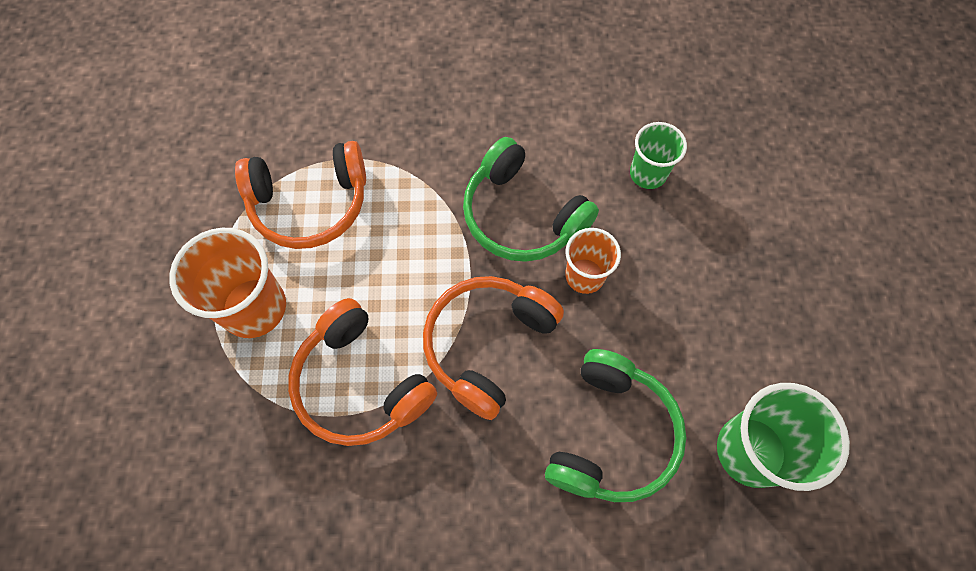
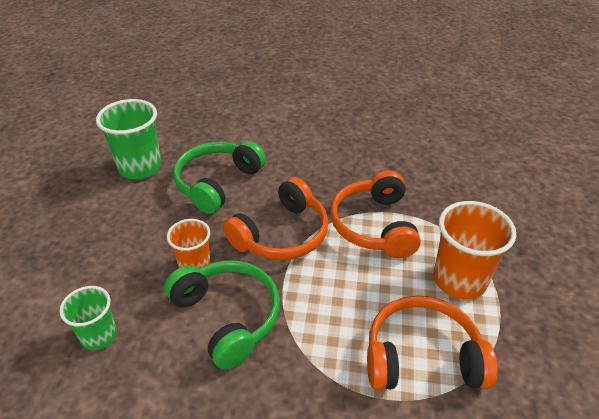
camera: 170 degrees left, 25 degrees down
(360, 383) = (374, 225): orange headphones -> orange headphones turned 150 degrees counterclockwise

